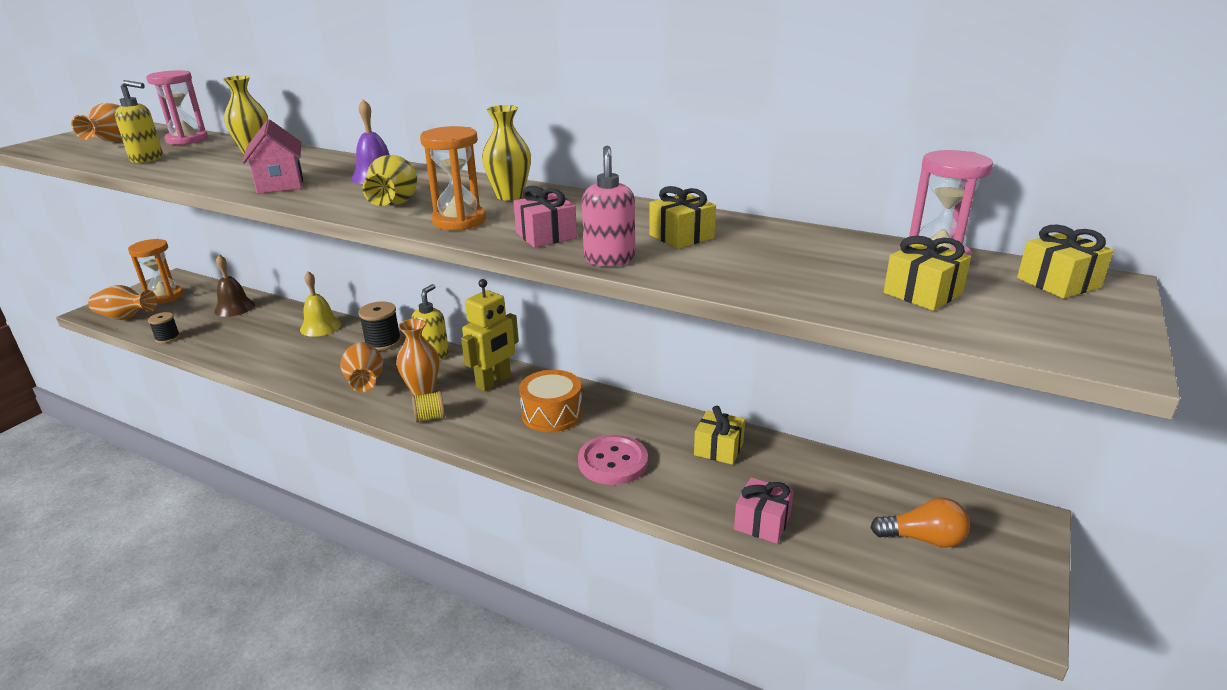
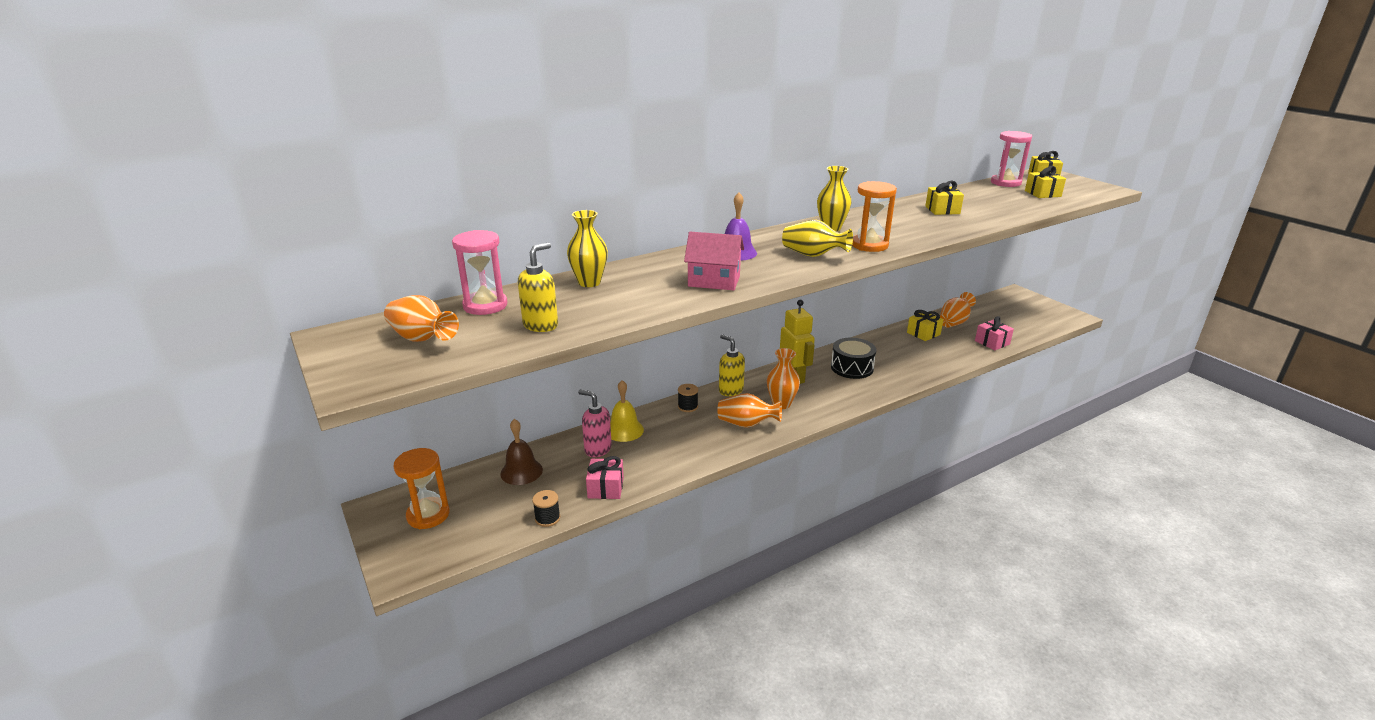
camera: 60 degrees left, 0 degrees up
(126, 317) = (453, 546): orange vase -> orange vase (954, 322)
(383, 342) = (688, 406): black spool -> black spool, size x0.65
(430, 417) = (822, 408): yellow spool -> none
(546, 235) = (916, 232): pink gift -> pink gift (605, 488)
(552, 414) = (852, 368): orange drum -> black drum
(609, 259) = (964, 227): pink soap dispenser -> pink soap dispenser (597, 449)
(613, 462) = (917, 363): pink button -> none
(923, 539) = (1020, 315): orange light bulb -> none

